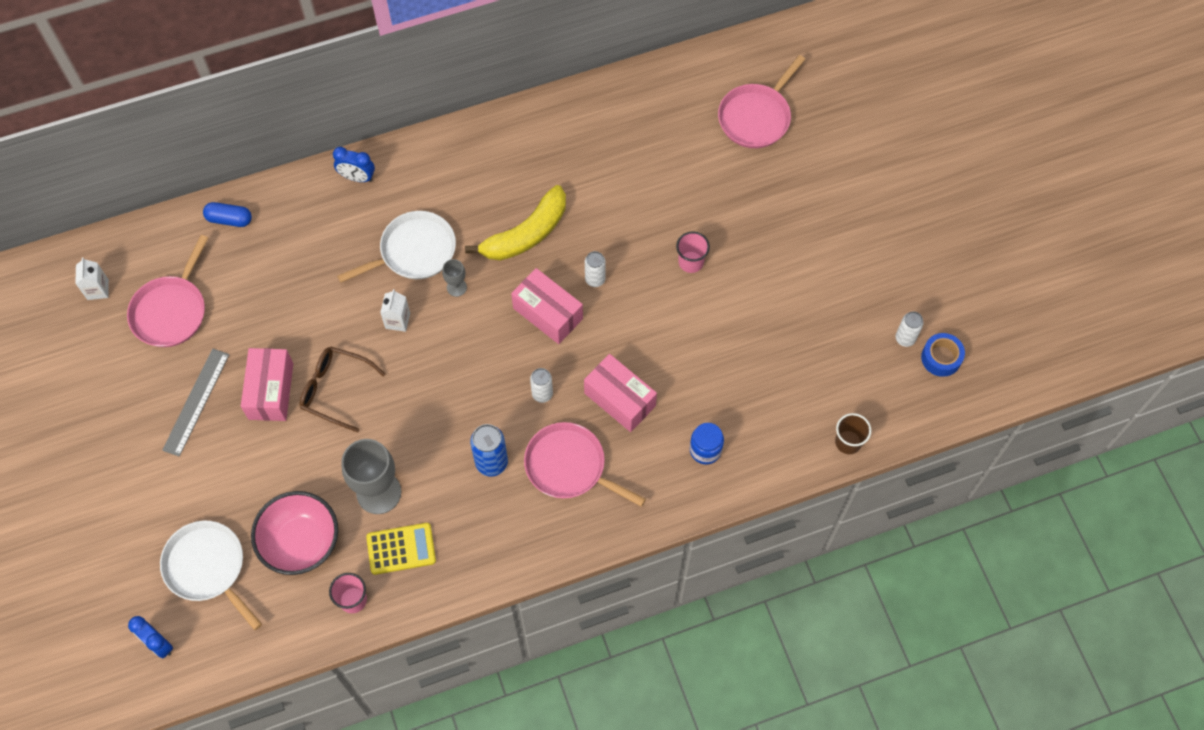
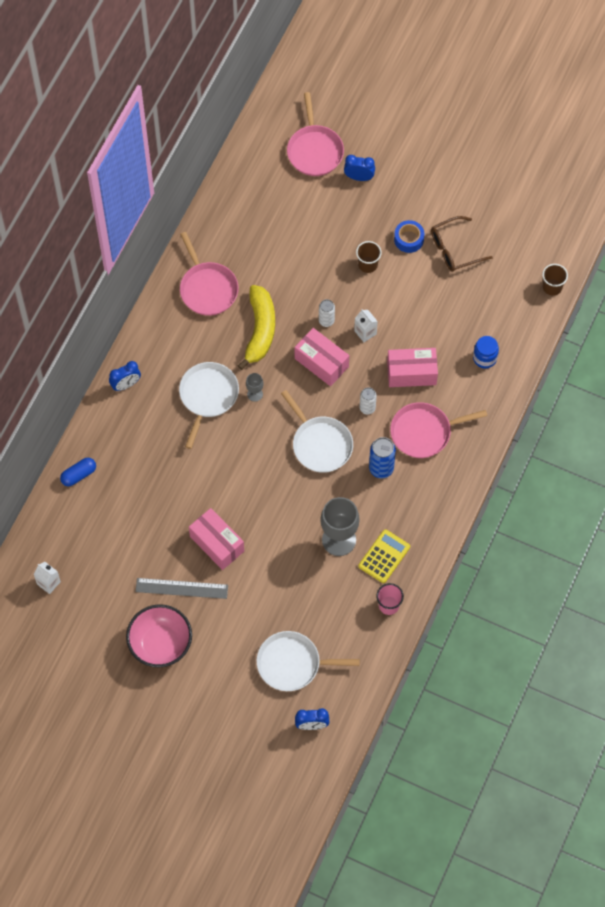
camera: 45 degrees left, 0 degrees up
(171, 311) = (107, 555): pink pan -> pink pan (207, 289)
(196, 402) = (181, 588): grey ruler -> grey ruler turned 60 degrees counterclockwise
(301, 542) = (327, 604): pink bowl -> pink bowl (160, 644)
(335, 390) = (252, 510): brown glasses -> brown glasses (454, 249)
(397, 320) = (243, 442): white carton -> white carton (365, 332)
(462, 387) = (320, 444): none -> white pan
(548, 313) = (321, 362): pink box -> pink box turned 45 degrees clockwise
(691, 262) = (368, 264): pink cup -> brown cup
(771, 175) = (359, 177): none -> blue clock
(905, 338) = (524, 205): white can -> none
(941, 358) = (552, 199): blue tape -> blue tape (409, 239)

